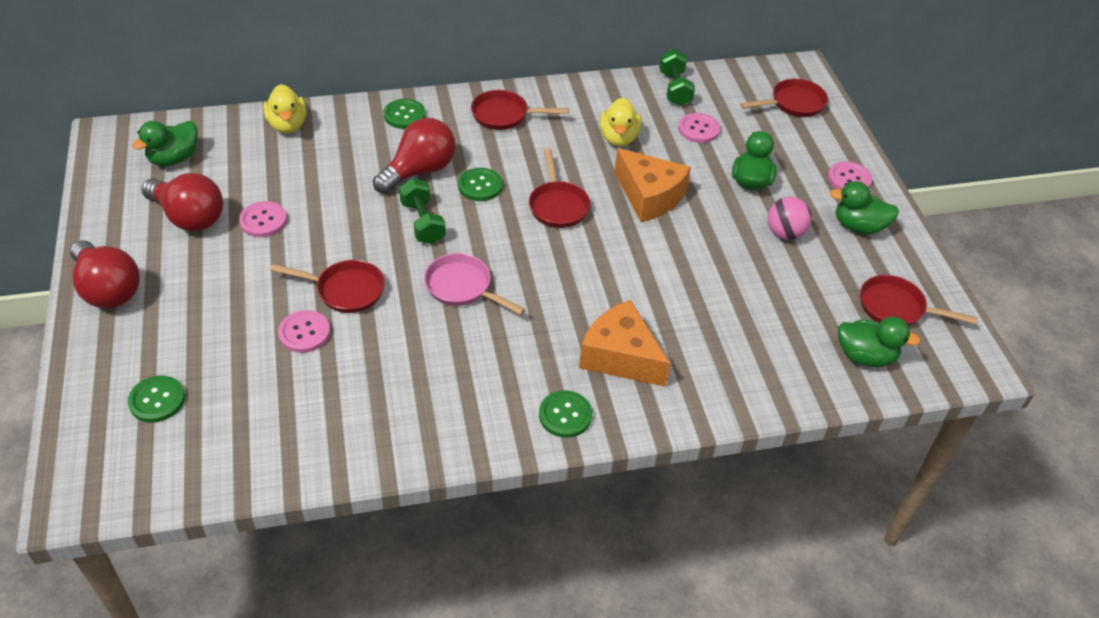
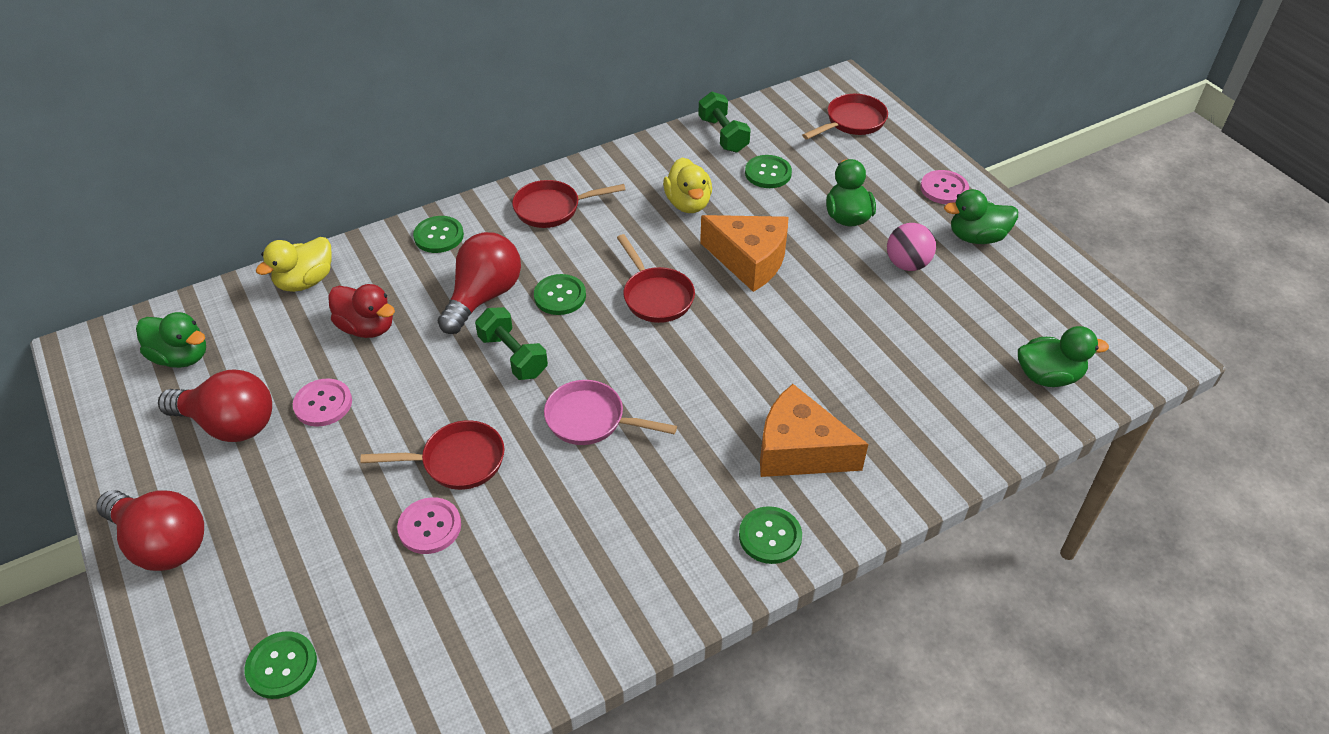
camera: 15 degrees left, 0 degrees up
(174, 158) = (181, 357): green duck -> green duck turned 90 degrees counterclockwise
(287, 125) = (305, 281): yellow duck -> yellow duck turned 75 degrees clockwise
(319, 172) = (367, 327): none -> red duck
(698, 129) = (768, 173): pink button -> green button
(896, 308) = (1054, 315): red pan -> none

